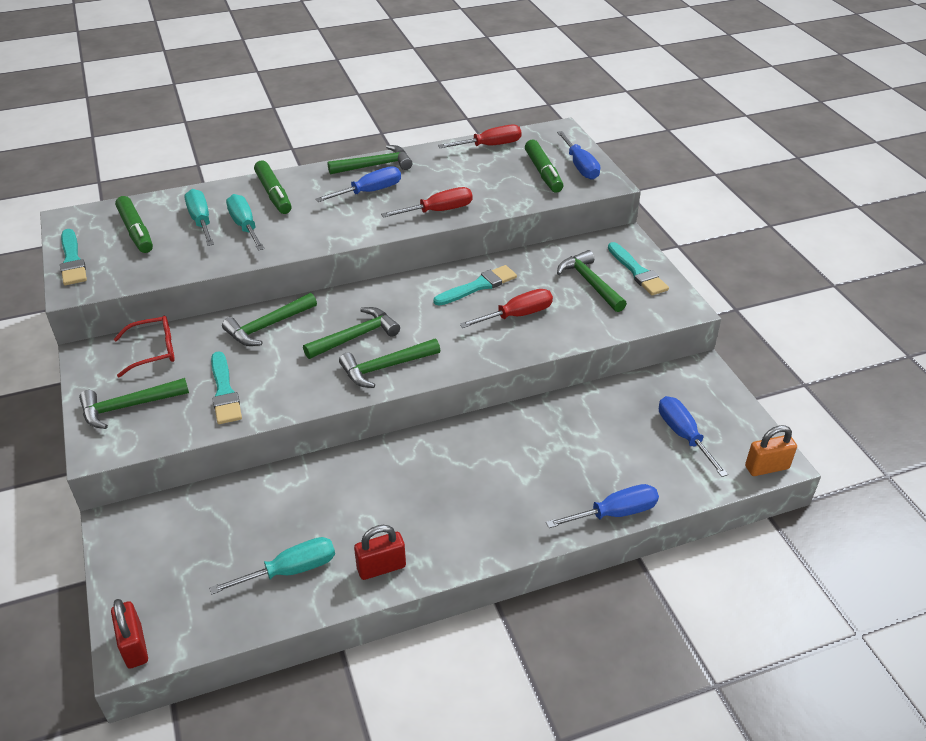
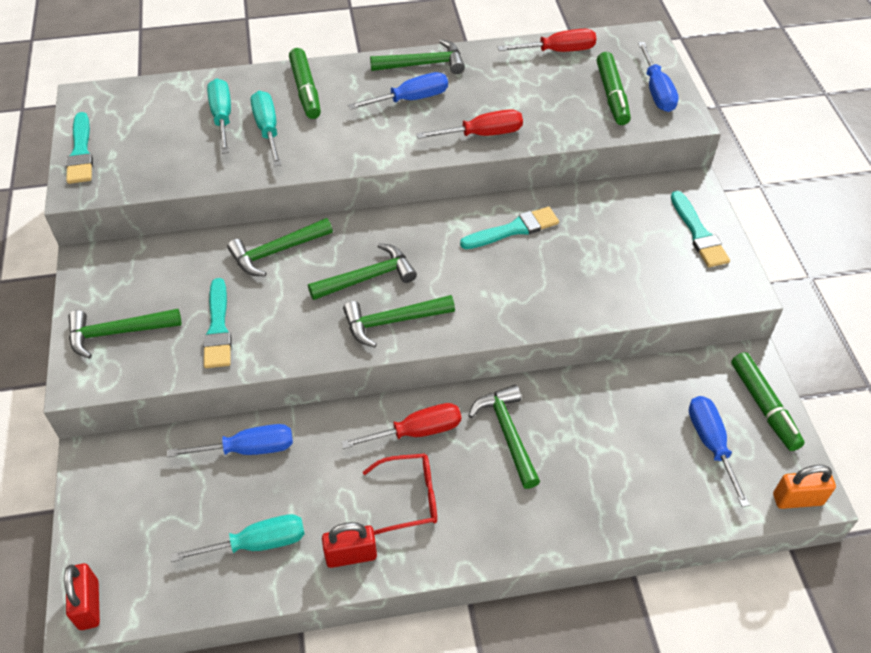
camera: 10 degrees right, 10 degrees up
(136, 231) = (152, 122): green marker -> green marker (764, 406)
(153, 351) = (153, 267): red glasses -> red glasses (410, 498)
(517, 315) = (549, 274): red screwdriver -> red screwdriver (417, 432)
(590, 283) = (640, 241): green hammer -> green hammer (507, 433)
(615, 513) = (613, 530): blue screwdriver -> blue screwdriver (248, 449)

